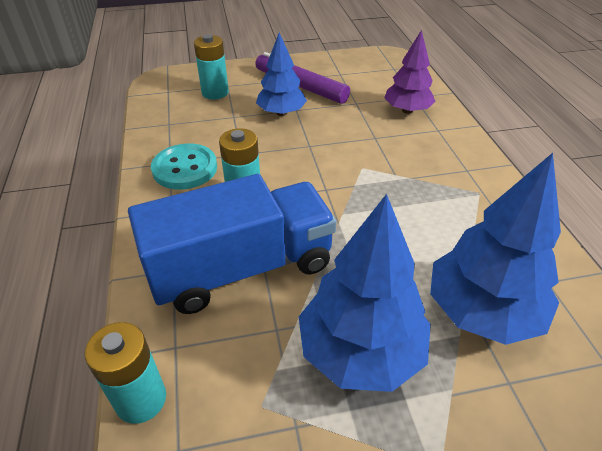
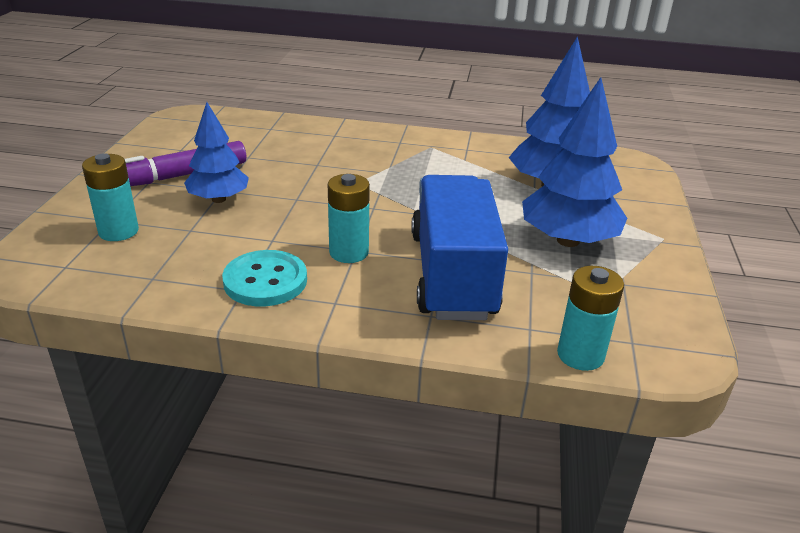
camera: 70 degrees left, 10 degrees down
(407, 110) = (290, 138): purple tree -> none

